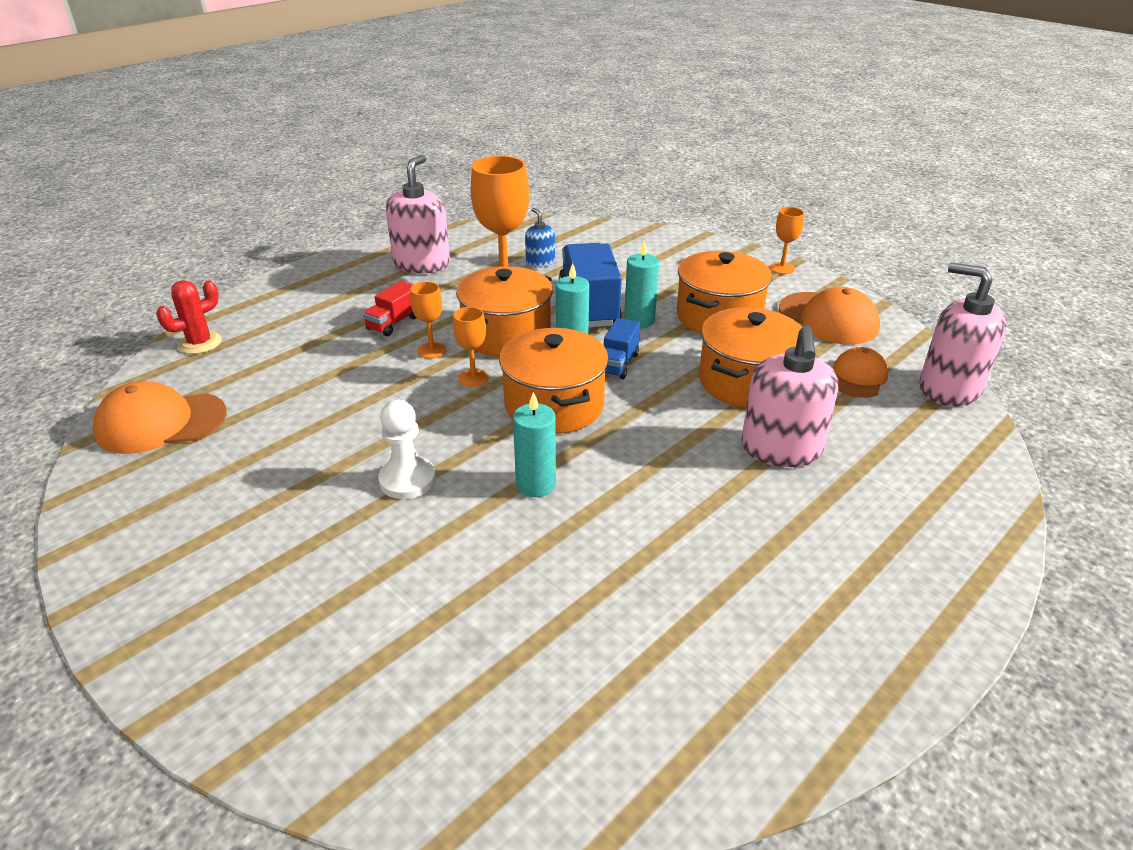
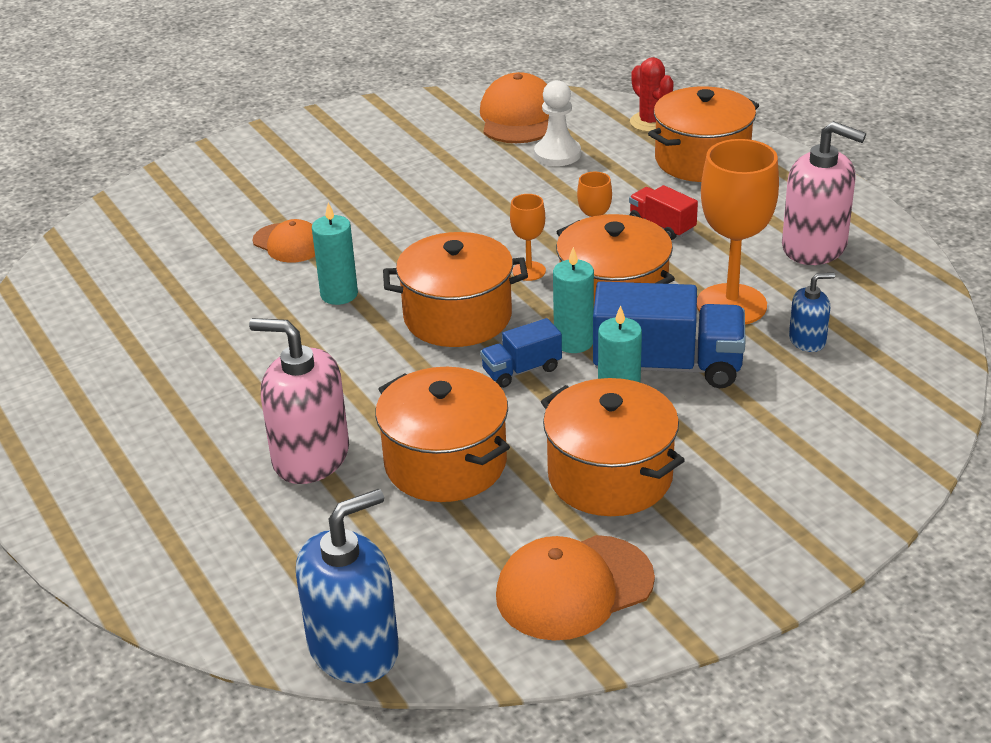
camera: 105 degrees right, 0 degrees up
(281, 313) = (702, 160): none -> orange pot
(407, 480) = (380, 230): white pawn -> white pawn (557, 154)
(618, 364) = (521, 370): blue truck -> blue truck turned 60 degrees counterclockwise
(782, 268) = (752, 585): orange goblet -> none
(858, 377) = (416, 567): orange cap -> orange cap (288, 243)
(949, 388) = (354, 649): pink soap dispenser -> blue soap dispenser

